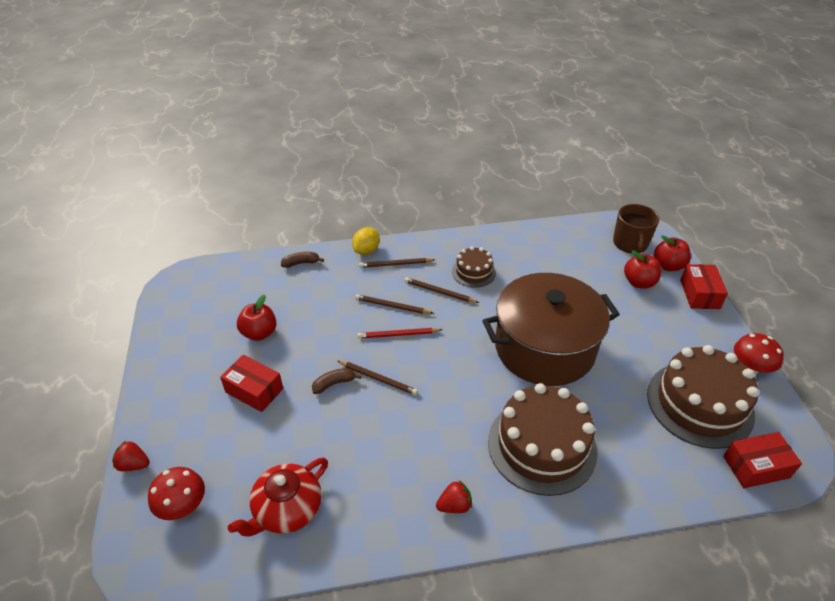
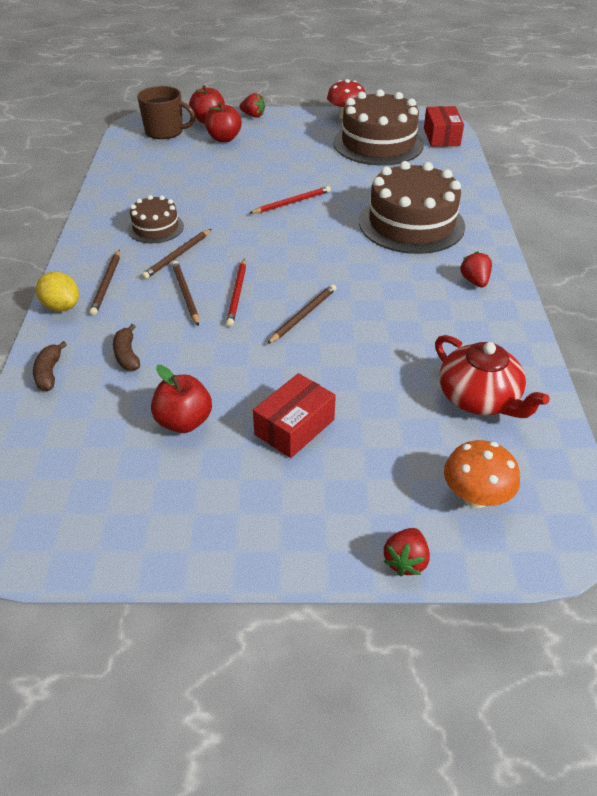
camera: 80 degrees left, 0 degrees up
(183, 506) = (475, 496): red mushroom -> orange mushroom
(334, 384) = (302, 351): brown banana -> brown banana (127, 355)
(392, 306) = (185, 294): brown pencil -> brown pencil turned 135 degrees clockwise
(544, 348) = (292, 202): brown pot -> red pencil
(699, 294) = (253, 115): red box -> red strawberry

